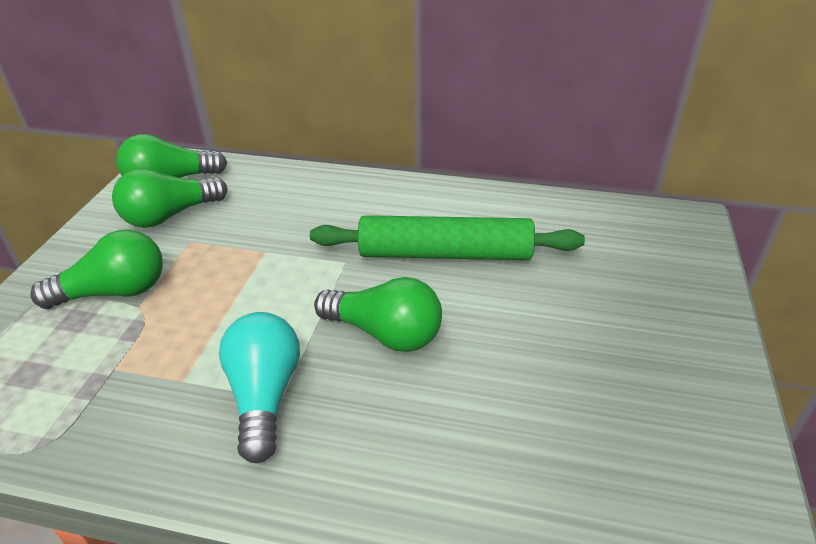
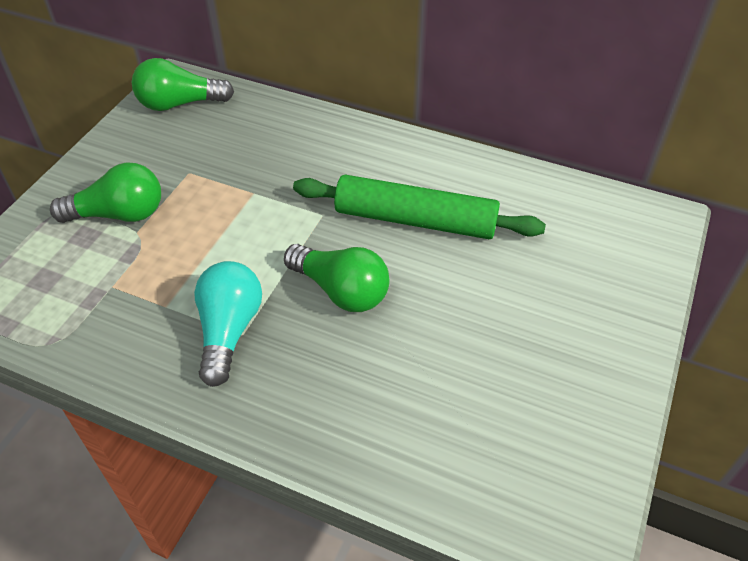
camera: 10 degrees right, 10 degrees up
(170, 216) = (175, 142): green light bulb -> none

